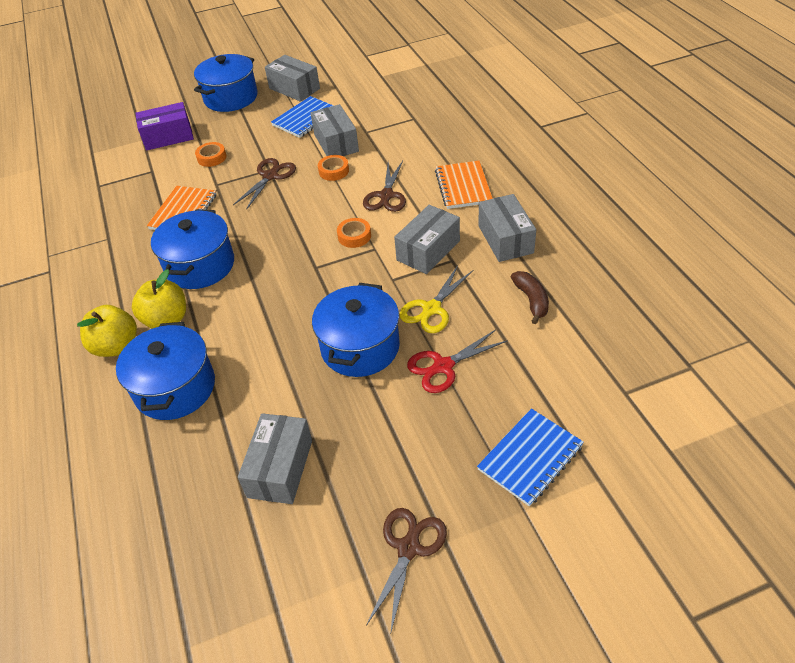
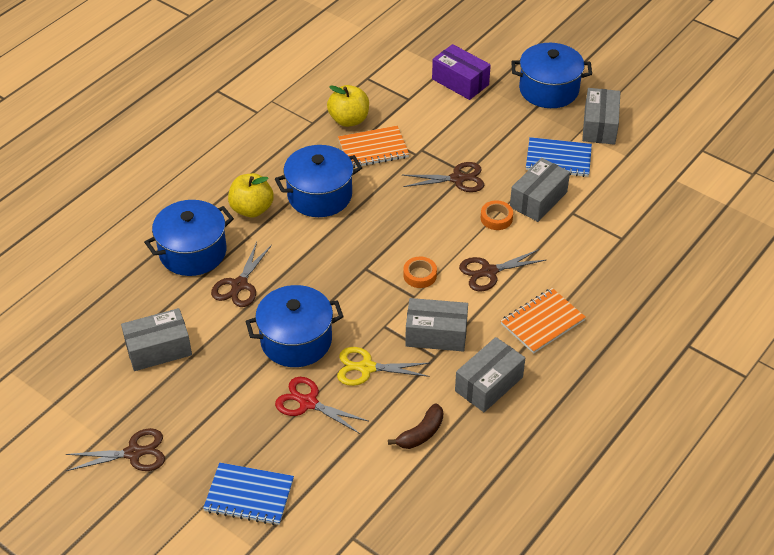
camera: 55 degrees right, 0 degrees up
(116, 346) = (210, 196): yellow apple -> yellow apple (349, 120)
(212, 157) = (454, 126): orange tape -> none
(254, 365) = (239, 285): none -> brown scissors

